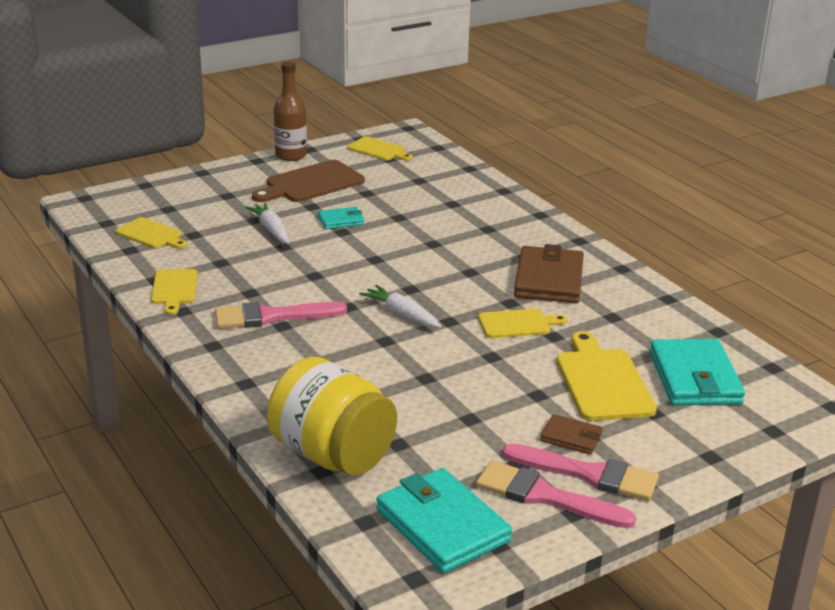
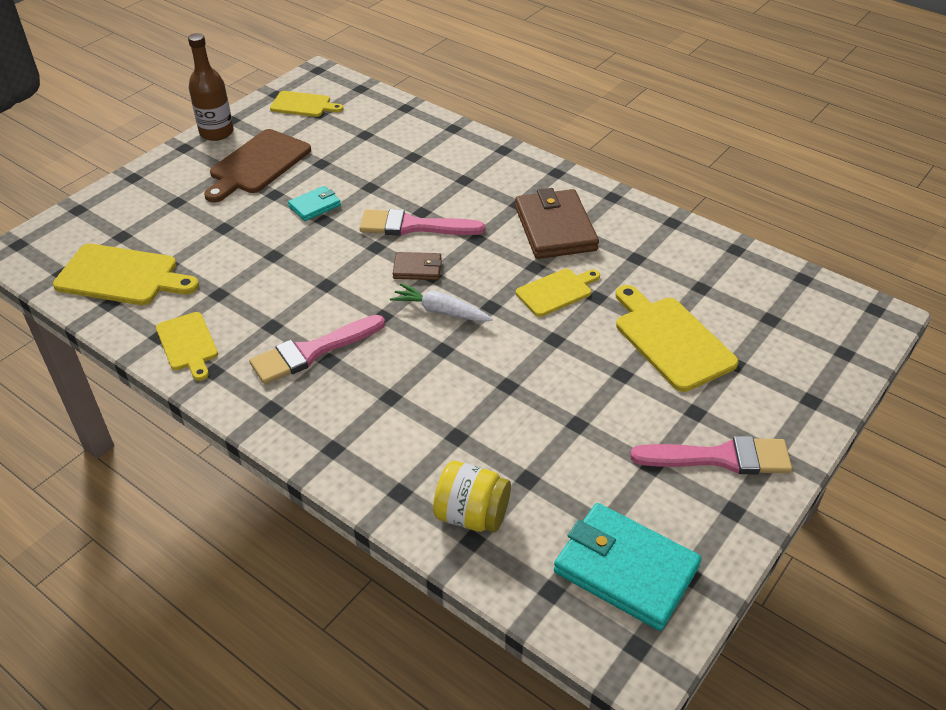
camera: 20 degrees left, 15 degrees up
(151, 234) = (122, 276): yellow cutting board -> yellow cutting board, size x1.60
(271, 230) = (249, 236): white carrot -> none
(332, 455) = (471, 515): yellow jar -> yellow jar, size x0.60
(545, 496) = (697, 499): pink brush -> pink brush (413, 226)
(571, 437) = (681, 417): brown wallet -> brown wallet (417, 269)
(694, 378) = (746, 311): turquoise wallet -> none

